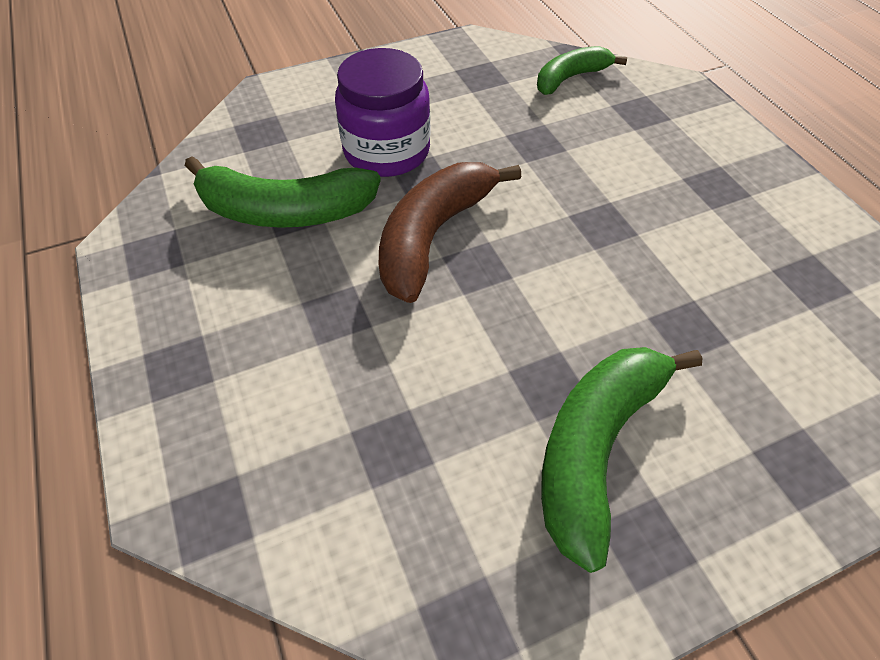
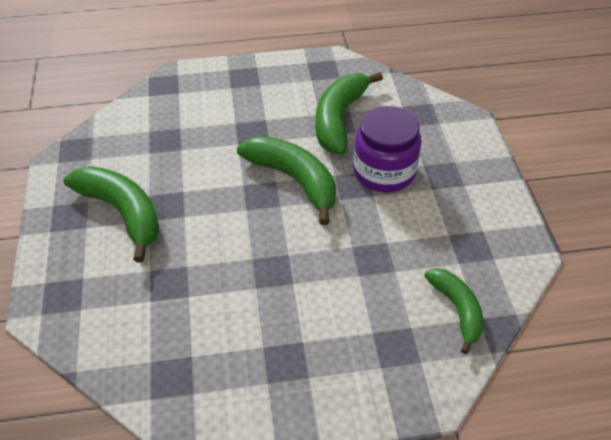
camera: 105 degrees right, 5 degrees down
(433, 236) = (294, 180): brown banana -> green banana

